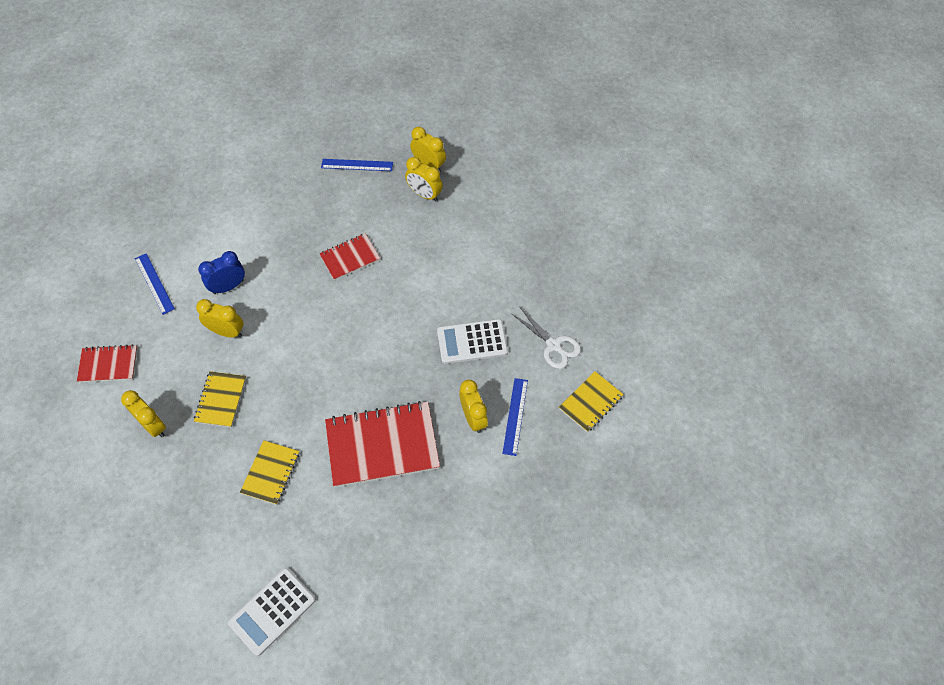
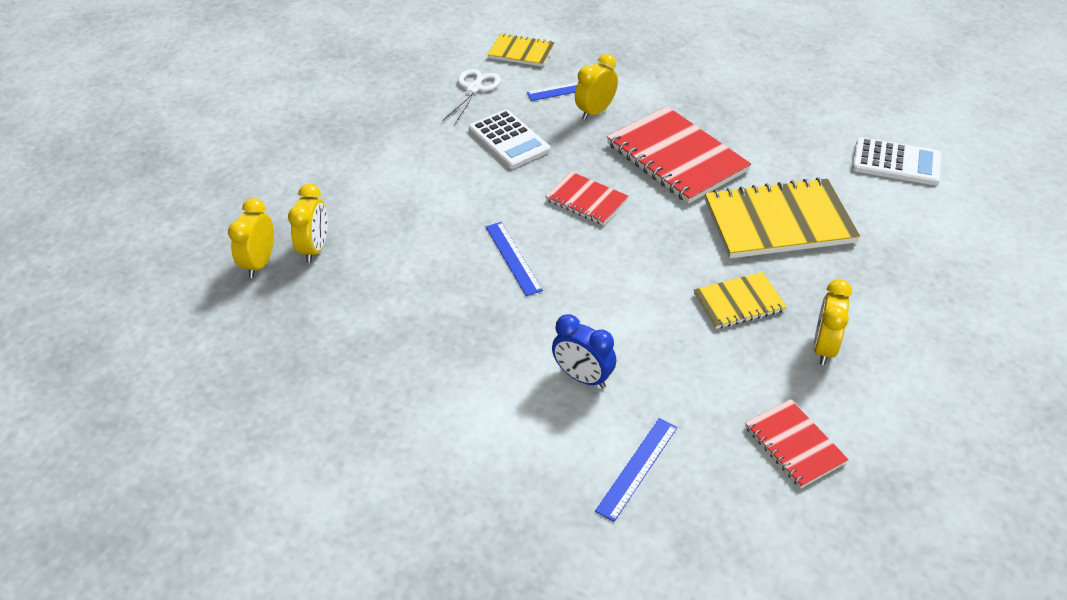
camera: 115 degrees left, 15 degrees down
(227, 332) = (649, 343): yellow clock -> none
(271, 473) = (778, 222): yellow notebook -> yellow notebook, size x1.84
(350, 258) = (458, 277): red notebook -> red notebook (586, 200)
(357, 165) = (291, 336): blue ruler -> blue ruler (513, 258)

